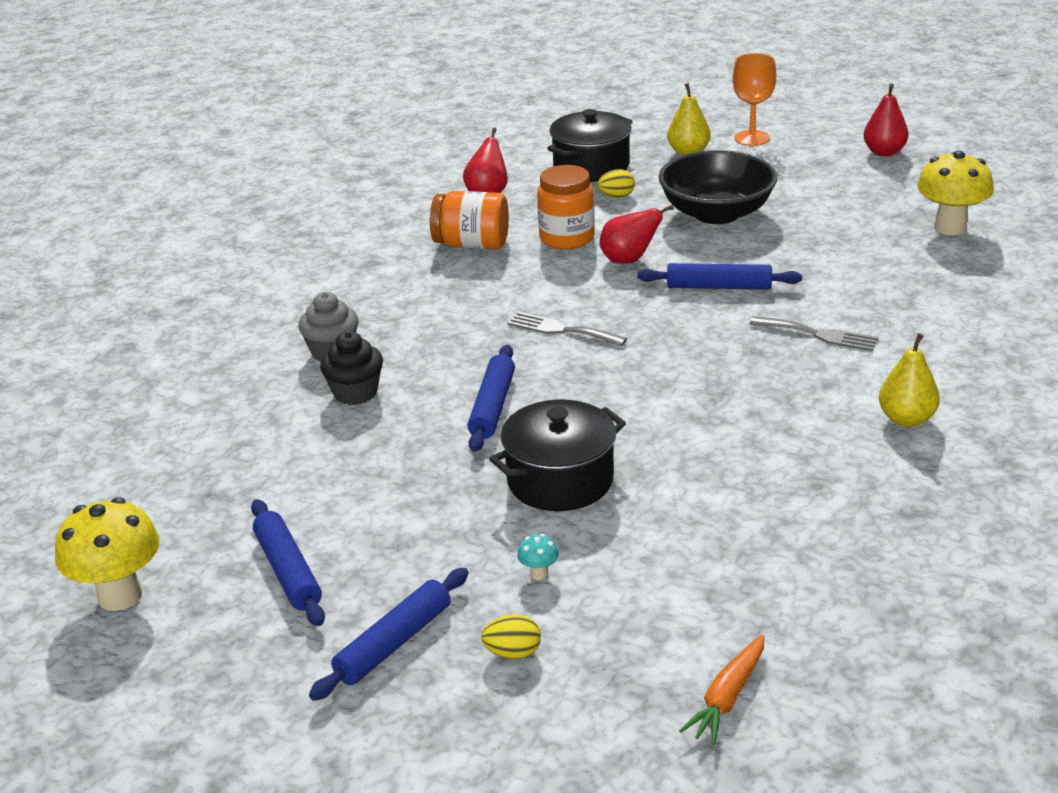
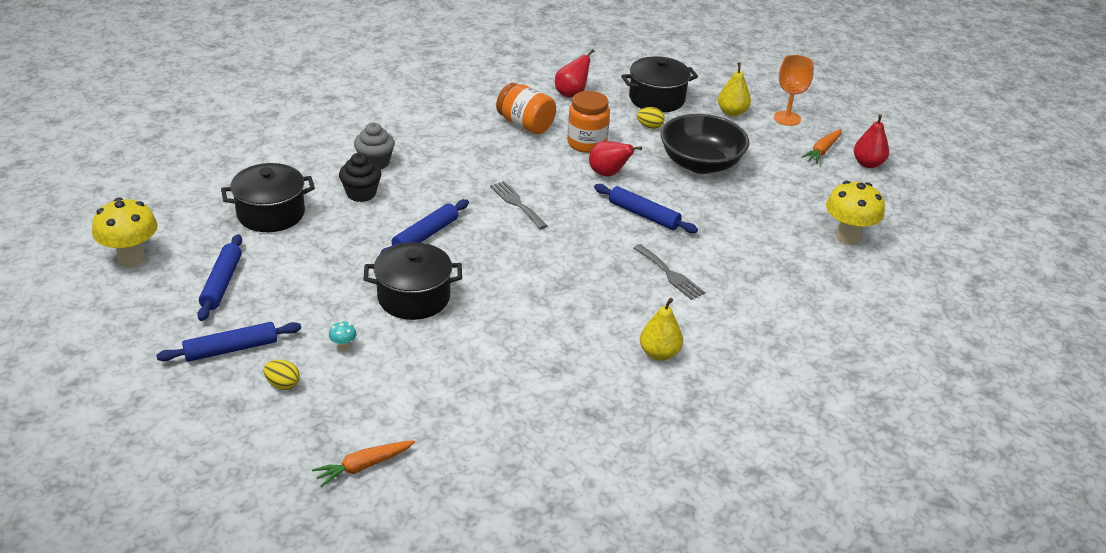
camera: 25 degrees right, 5 degrees up
(260, 462) = (271, 214): none -> black pot
(825, 156) = (822, 151): none -> orange carrot

